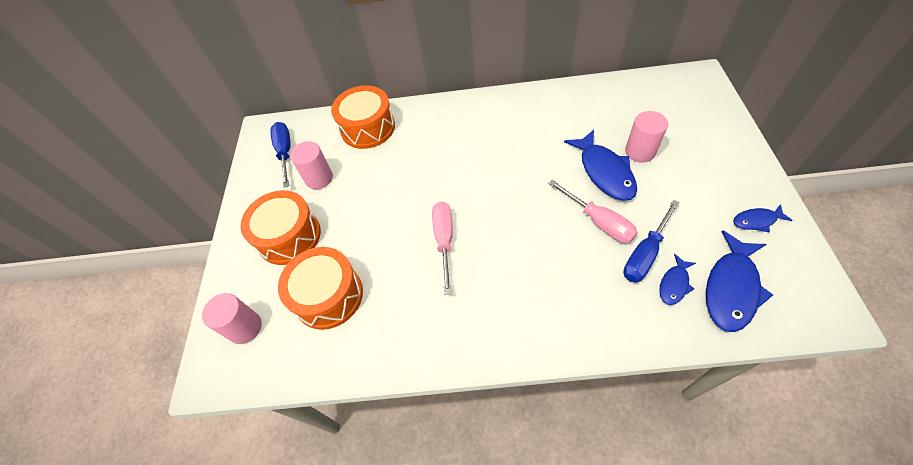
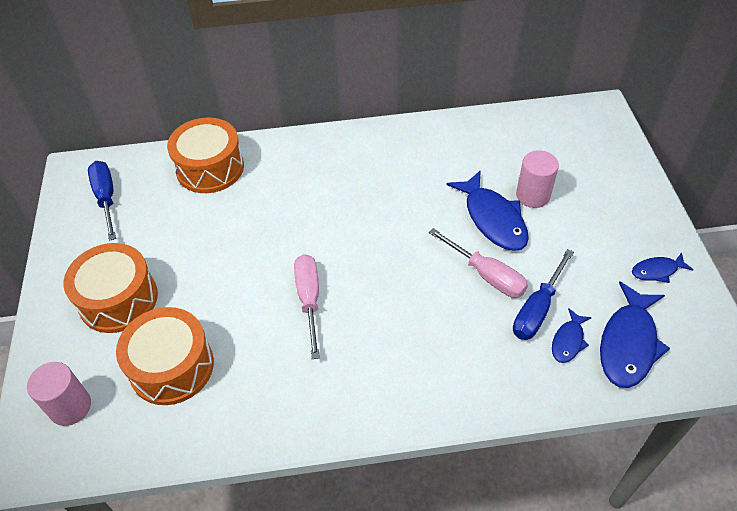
camera: 10 degrees left, 5 degrees down
(319, 178) = (152, 229): pink cylinder -> none

